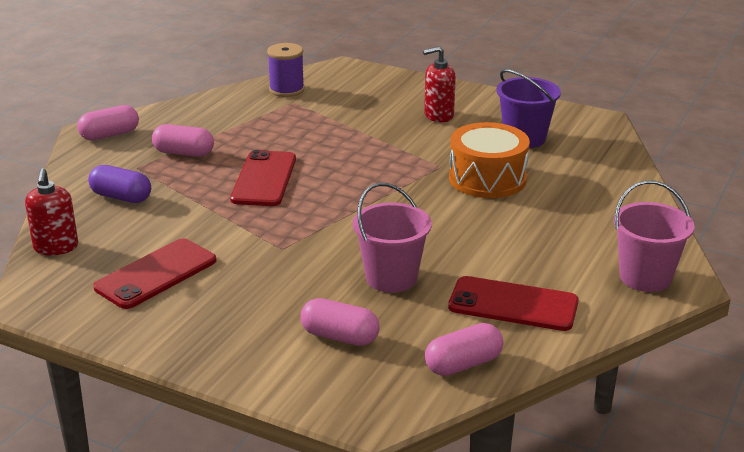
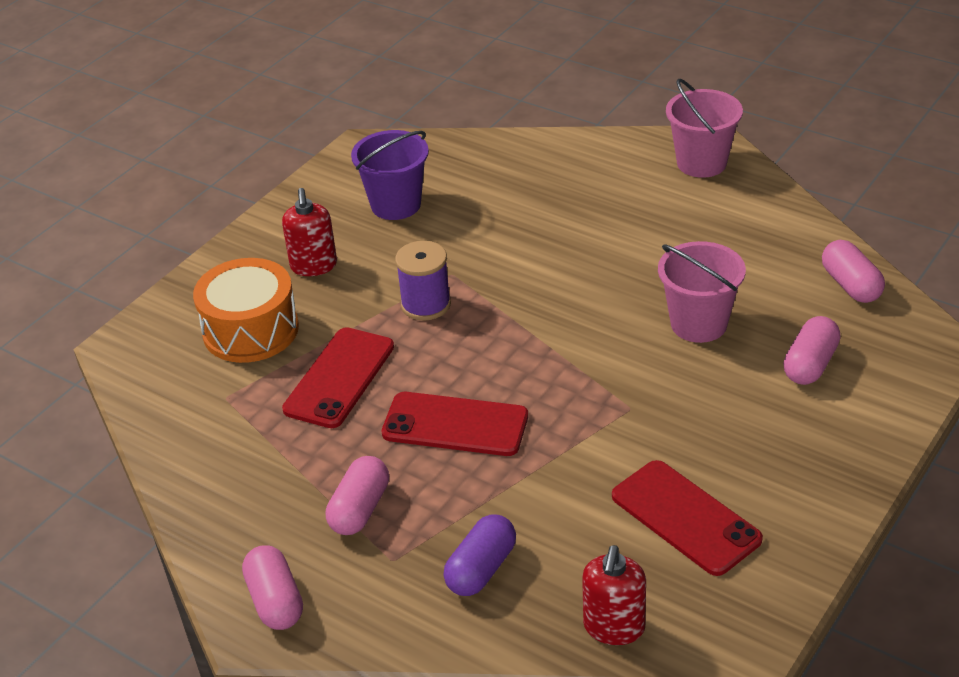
camera: 80 degrees left, 10 degrees up
(56, 247) = (614, 627): red soap dispenser -> red soap dispenser turned 105 degrees clockwise
(286, 90) = (180, 404): purple spool -> purple spool (426, 304)
(487, 179) = (489, 240): orange drum -> orange drum (251, 330)
(513, 305) = (749, 246): red phone -> red phone (340, 378)

